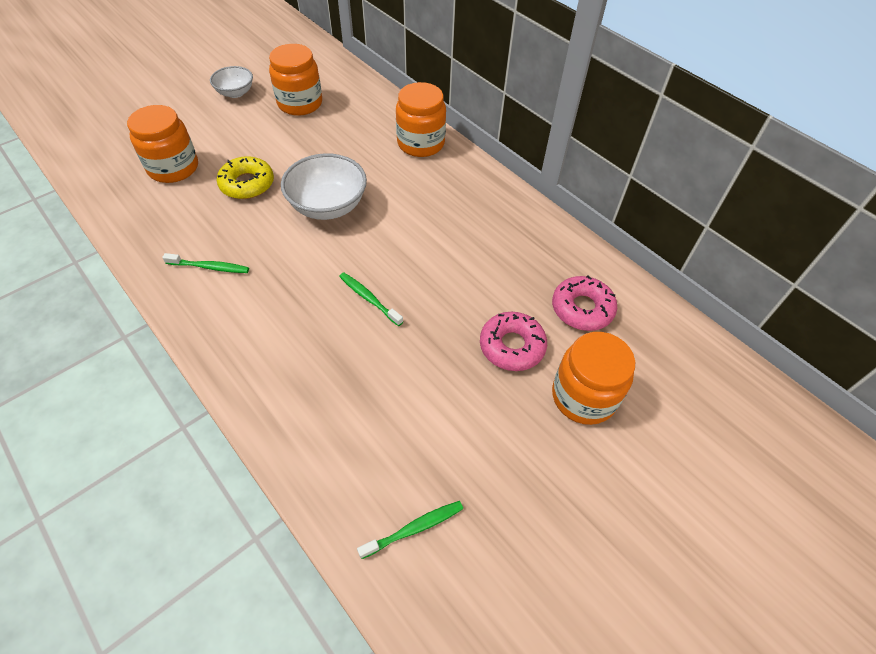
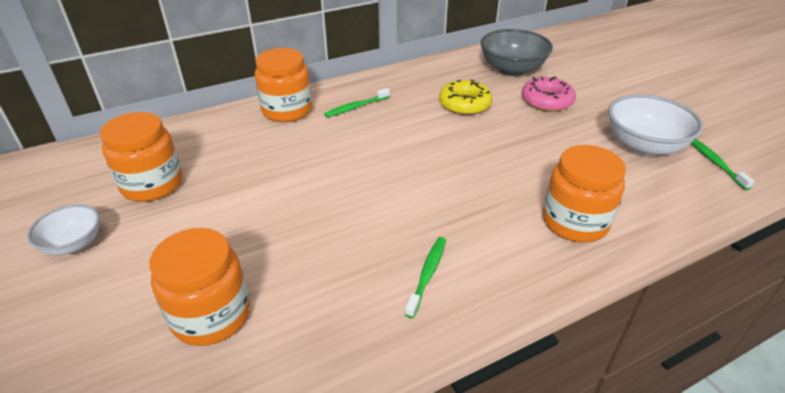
camera: 75 degrees left, 15 degrees down
(247, 184) = (288, 237): yellow donut -> yellow donut (464, 104)
(328, 206) = (355, 176): white bowl -> white bowl (644, 146)
(369, 299) = (492, 162): green toothbrush -> green toothbrush (356, 107)
(582, 308) = (512, 69): pink donut -> grey bowl
(583, 396) = (589, 82): orange jar -> orange jar (574, 222)

